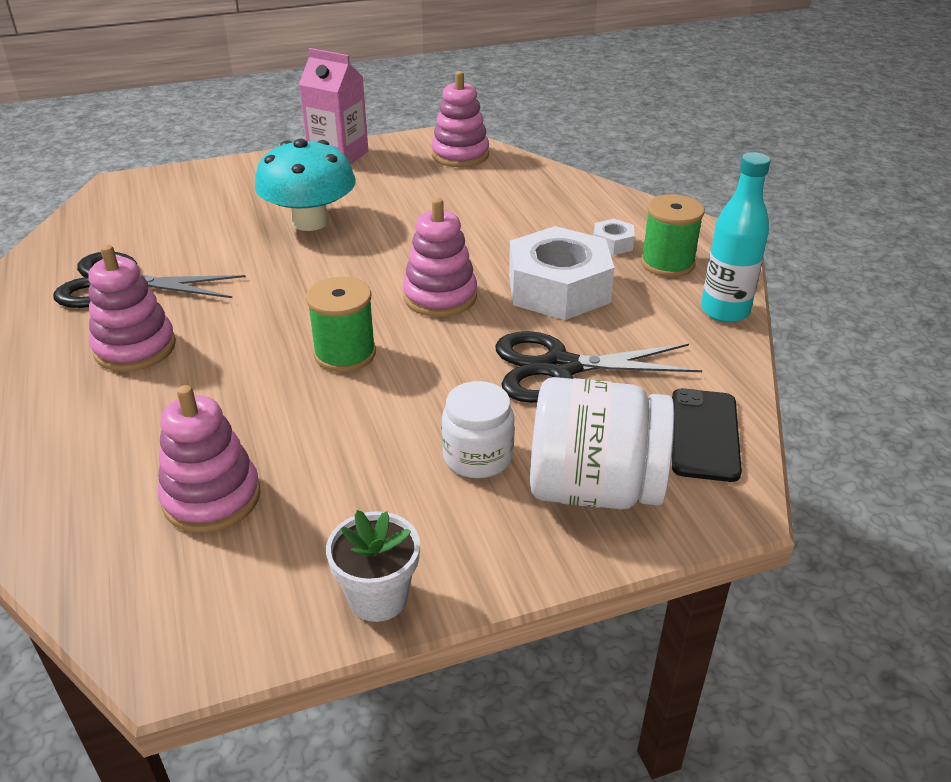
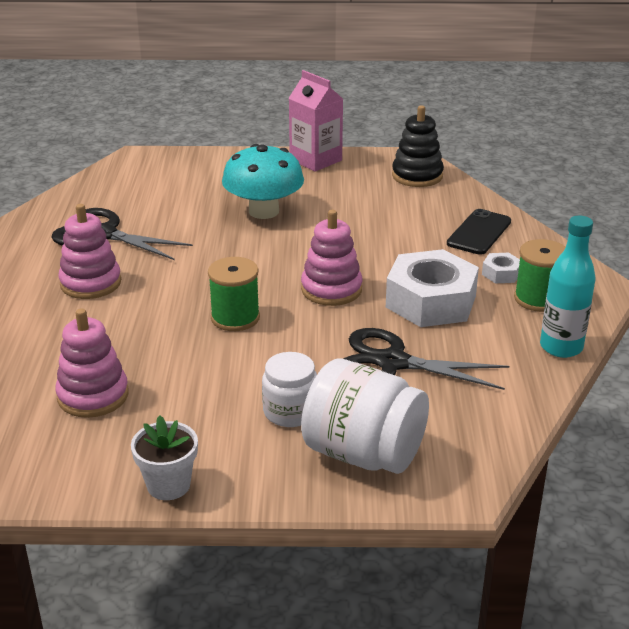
camera: 20 degrees right, 5 degrees down
(460, 155) = (417, 176): pink stacking toy -> black stacking toy
(704, 434) = (475, 436): black phone -> black phone (479, 232)

